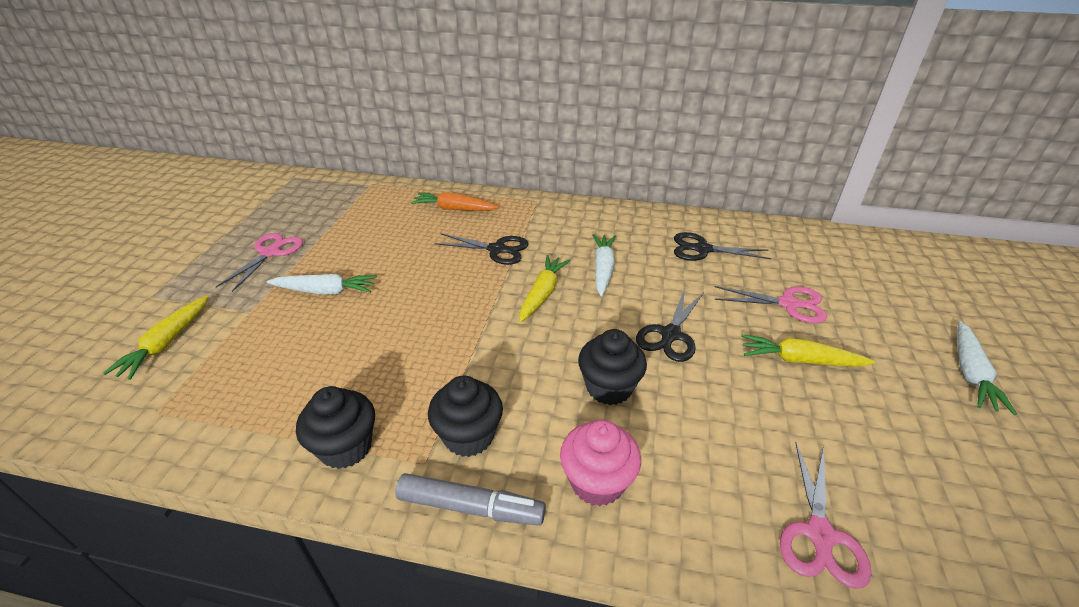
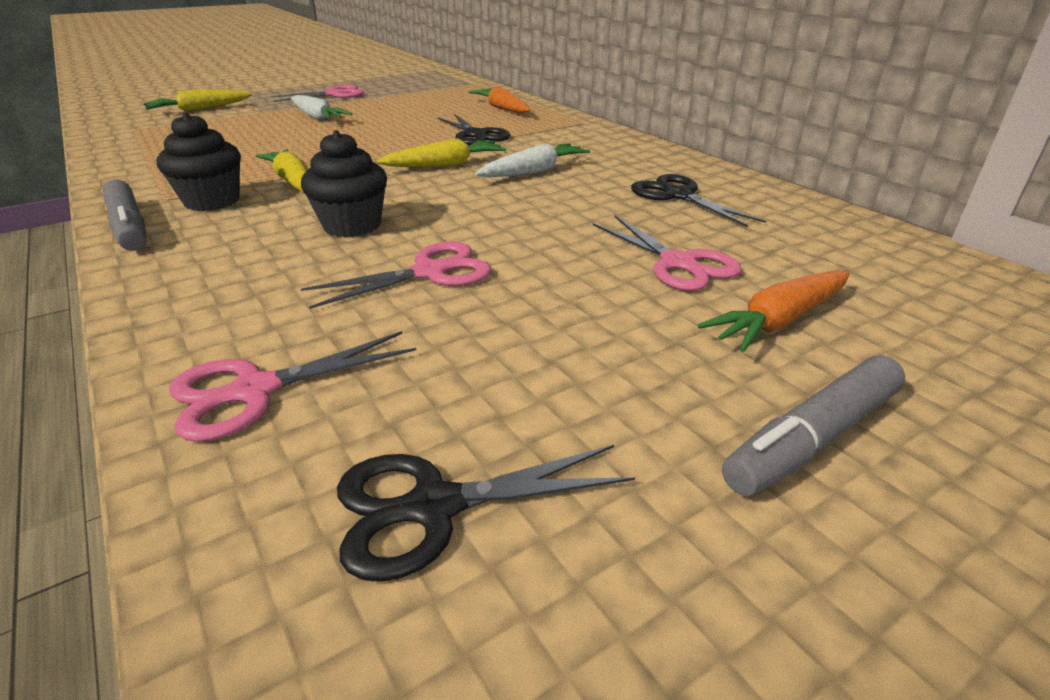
camera: 45 degrees right, 5 degrees down
(346, 447) = (154, 175): black cupcake -> none
(597, 482) = (211, 259): pink cupcake -> none
(670, 334) = (485, 225): black scissors -> black scissors (434, 507)
(720, 392) = (429, 272): none -> pink scissors
(799, 360) = (573, 298): yellow carrot -> yellow carrot (293, 182)
(871, 317) = (778, 321): none -> orange carrot
(970, 373) = (813, 438): white carrot -> grey marker

